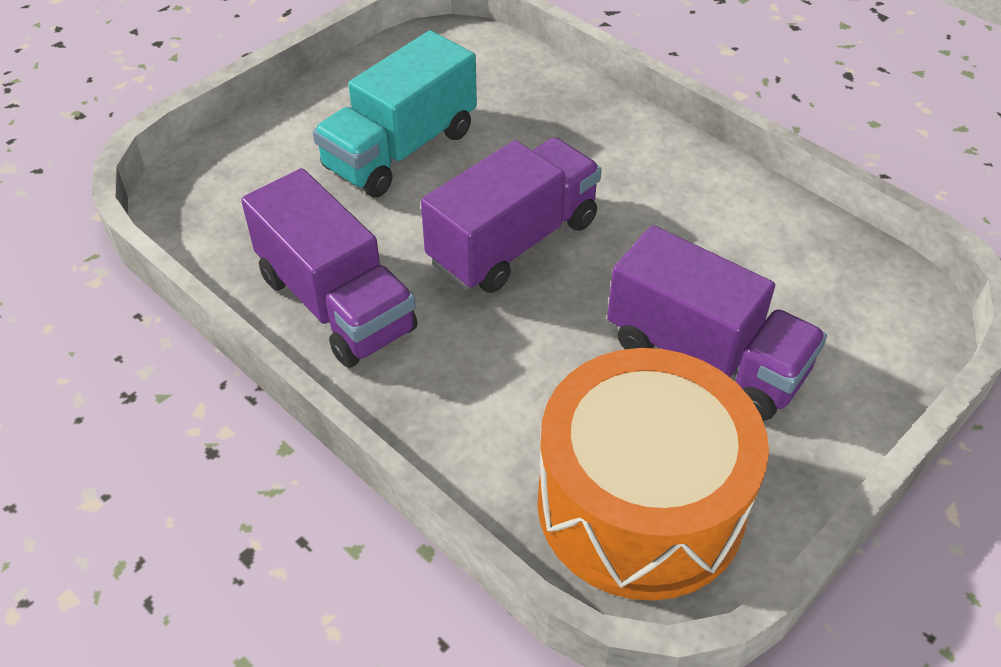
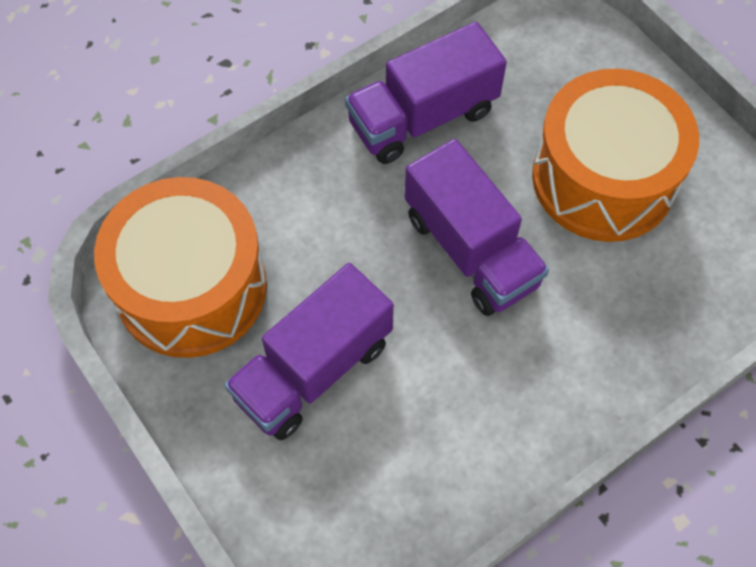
camera: 100 degrees right, 15 degrees up
(400, 149) = (603, 178): turquoise truck -> orange drum

